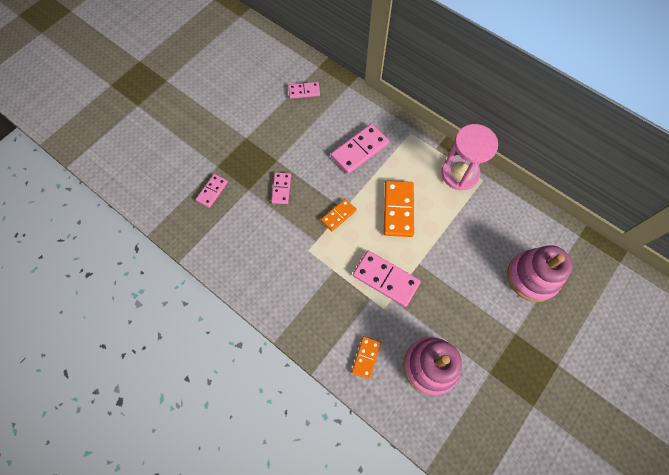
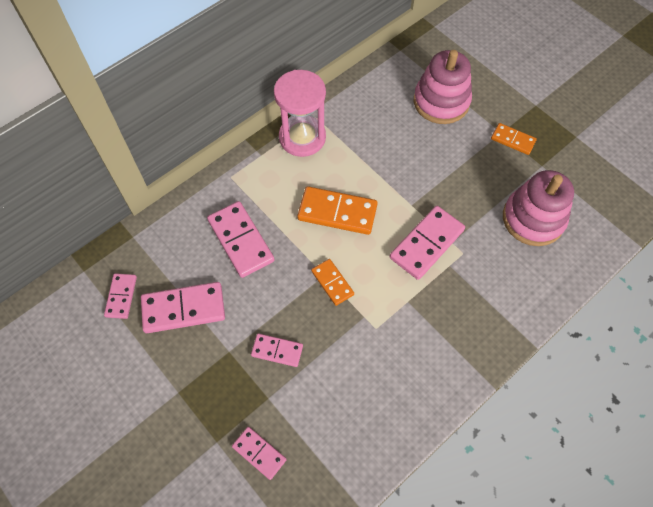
camera: 80 degrees left, 5 degrees down
(301, 127) = (183, 309): none -> pink domino
(366, 357) = (520, 283): orange domino -> orange domino (512, 140)

